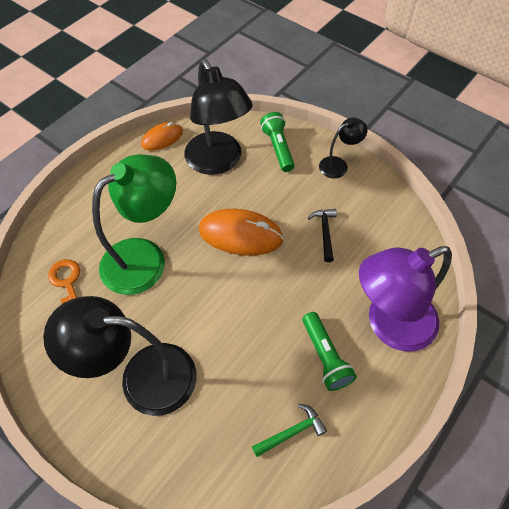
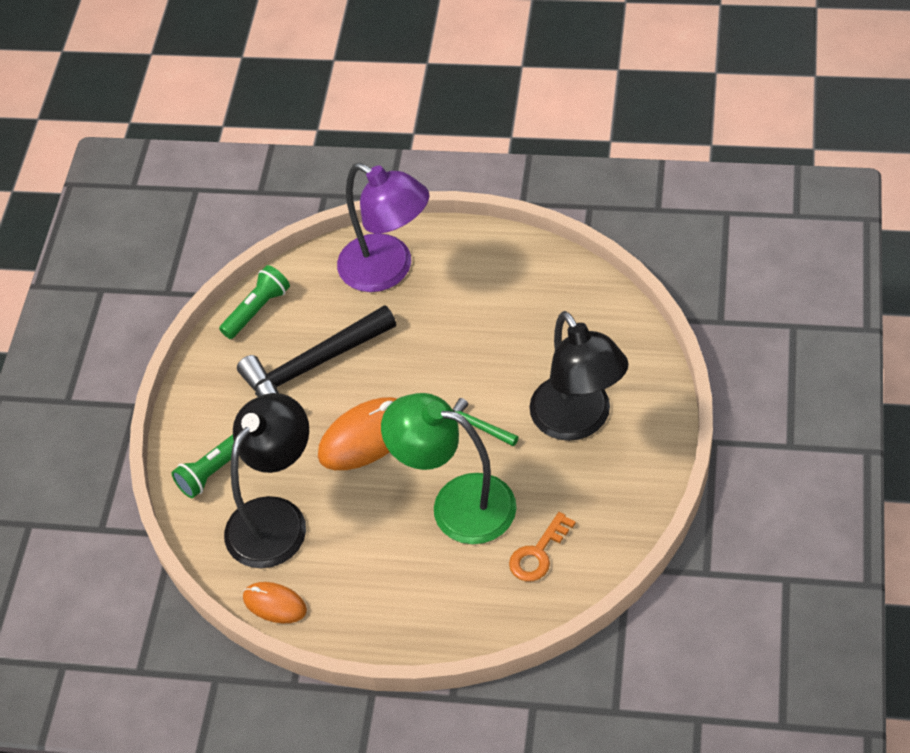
camera: 115 degrees left, 5 degrees down
(240, 234) = (366, 437): orange mouse -> orange mouse turned 75 degrees clockwise
(291, 432) = (540, 291): green hammer -> green hammer (478, 426)
(325, 232) = (313, 366): black hammer -> black hammer, size x2.18
(325, 356) = (455, 301): green flashlight -> green flashlight (257, 310)
(338, 165) = (205, 399): black lamp -> none

